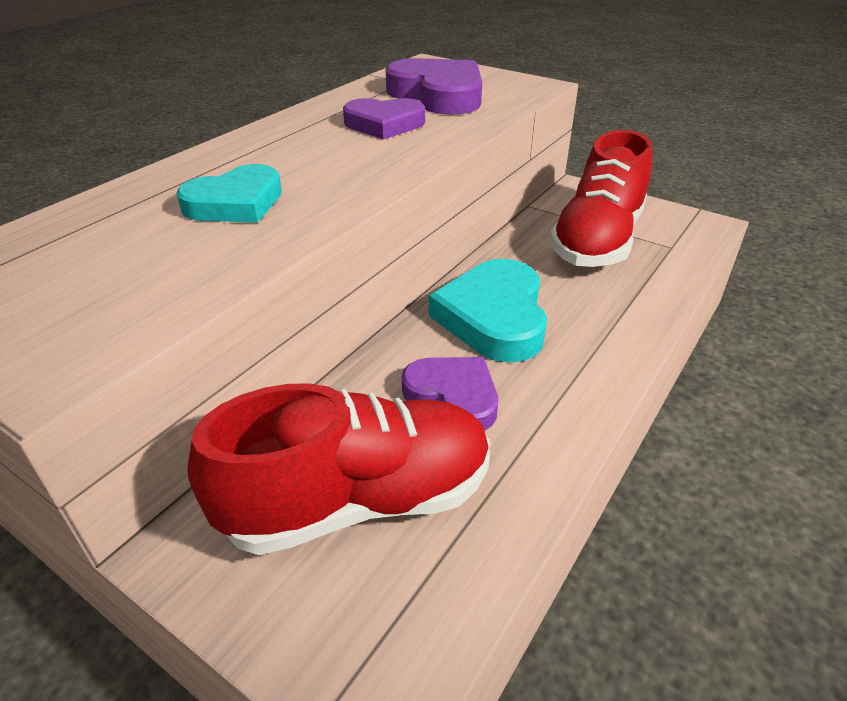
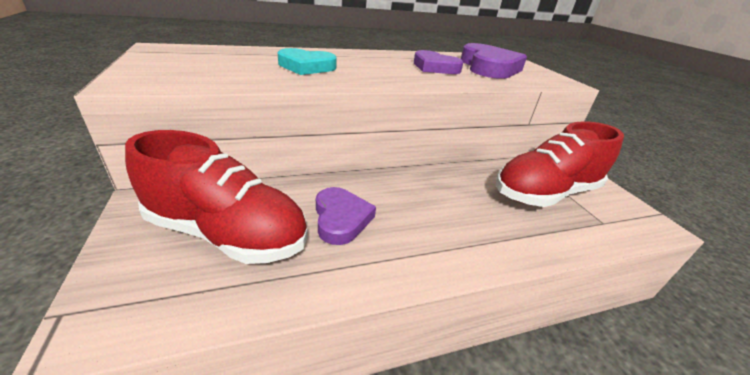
camera: 35 degrees right, 5 degrees down
(494, 317) = (419, 196): turquoise heart -> none

